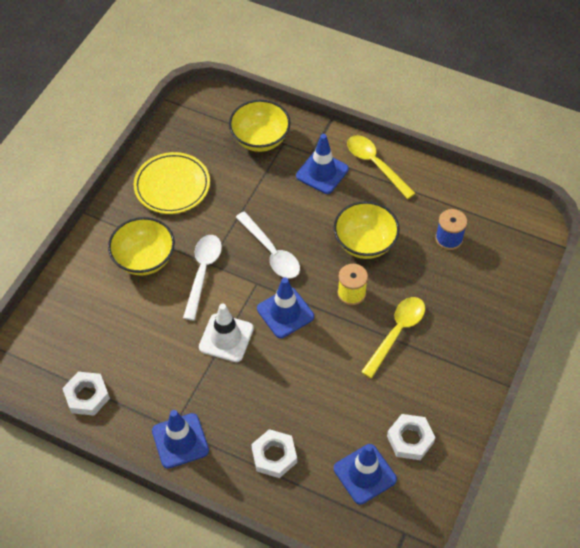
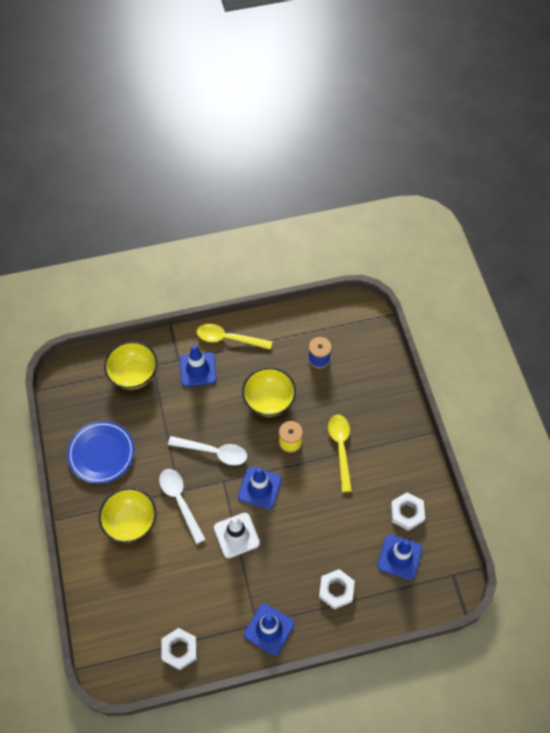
camera: 40 degrees left, 5 degrees up
(172, 186) = (101, 453): yellow plate -> blue plate

